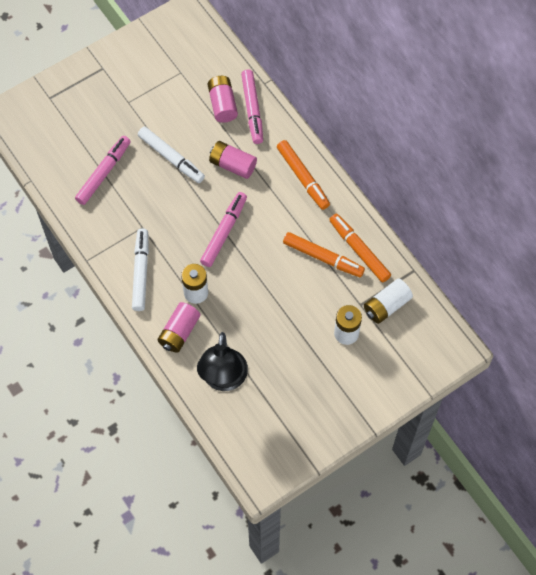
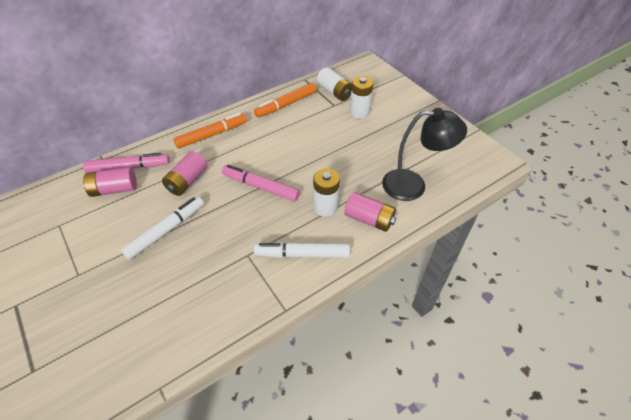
camera: 90 degrees left, 15 degrees down
(104, 173) = (169, 296): pink marker -> none
(323, 257) = (291, 124): orange marker -> none

